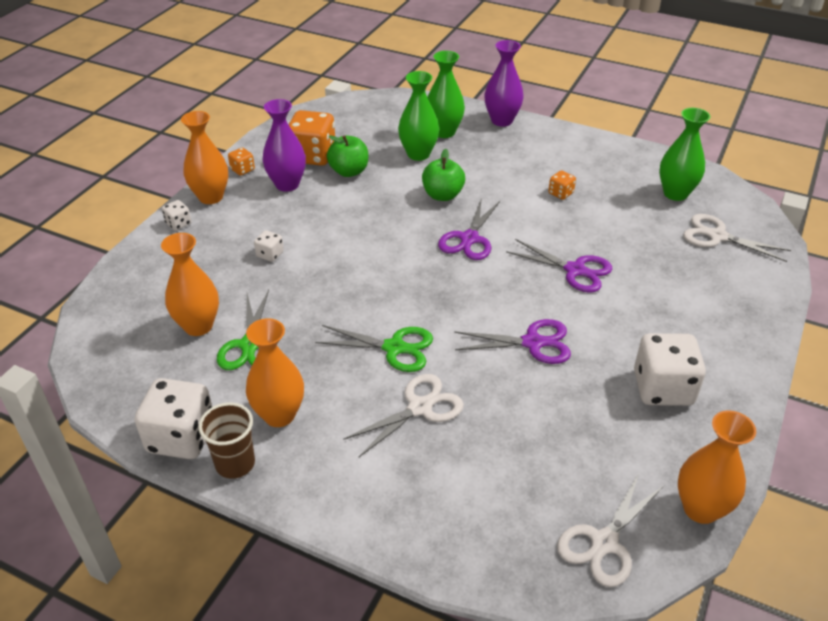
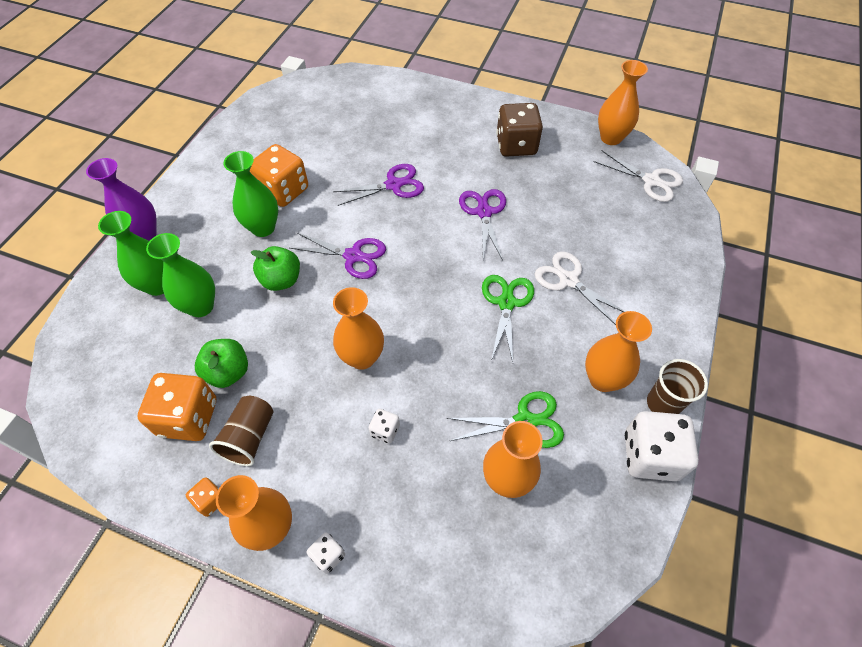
camera: 95 degrees left, 15 degrees up
(287, 184) = (249, 437): purple vase -> brown cup
(347, 243) = (362, 357): none -> orange vase
(560, 193) = (283, 191): orange dice -> orange dice, size x2.13
(575, 270) = (393, 185): purple scissors -> purple scissors turned 45 degrees clockwise
(662, 388) = (516, 145): white dice -> brown dice
(675, 193) = (288, 119): green vase -> green vase (263, 228)
(717, 236) = (347, 102): white scissors -> none

